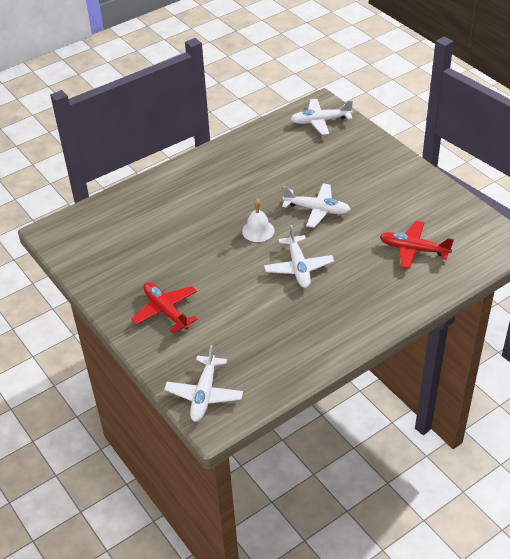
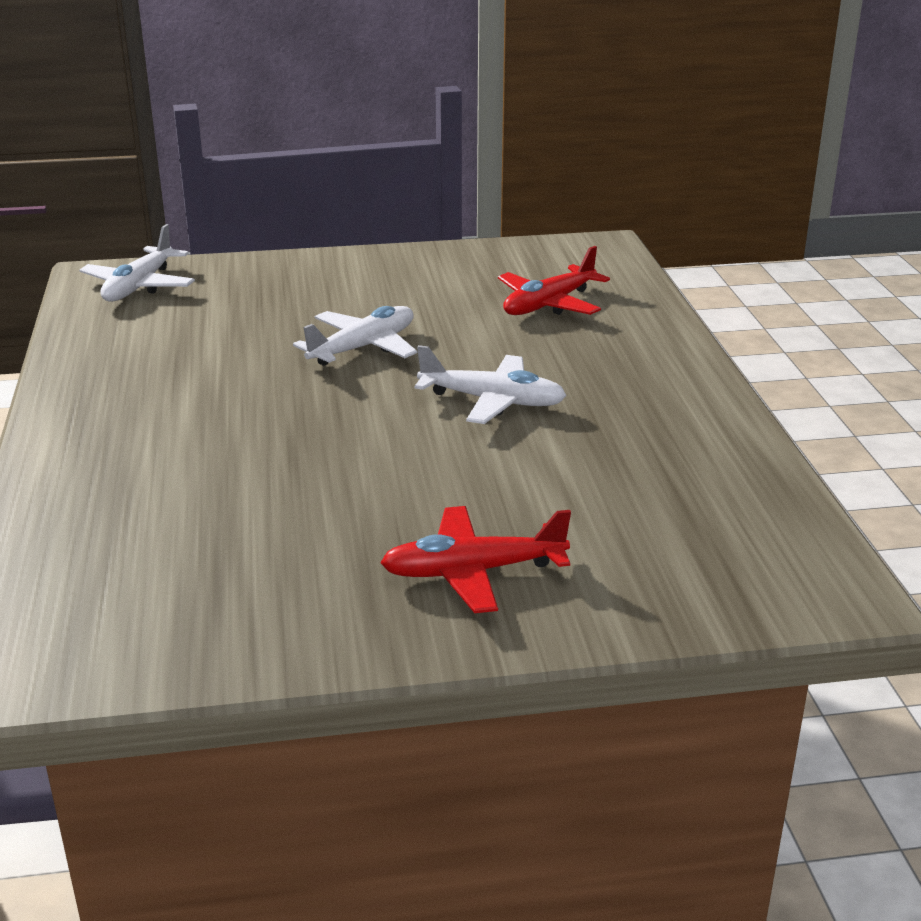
camera: 65 degrees left, 15 degrees down
(204, 394) = (758, 587): white plane -> none
(258, 230) = (349, 412): white bell -> none

